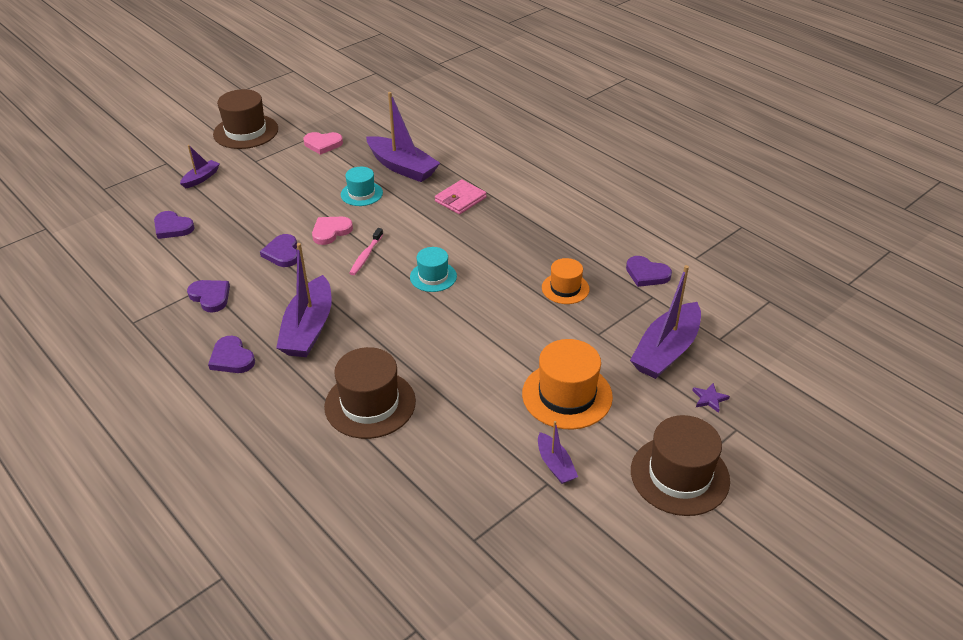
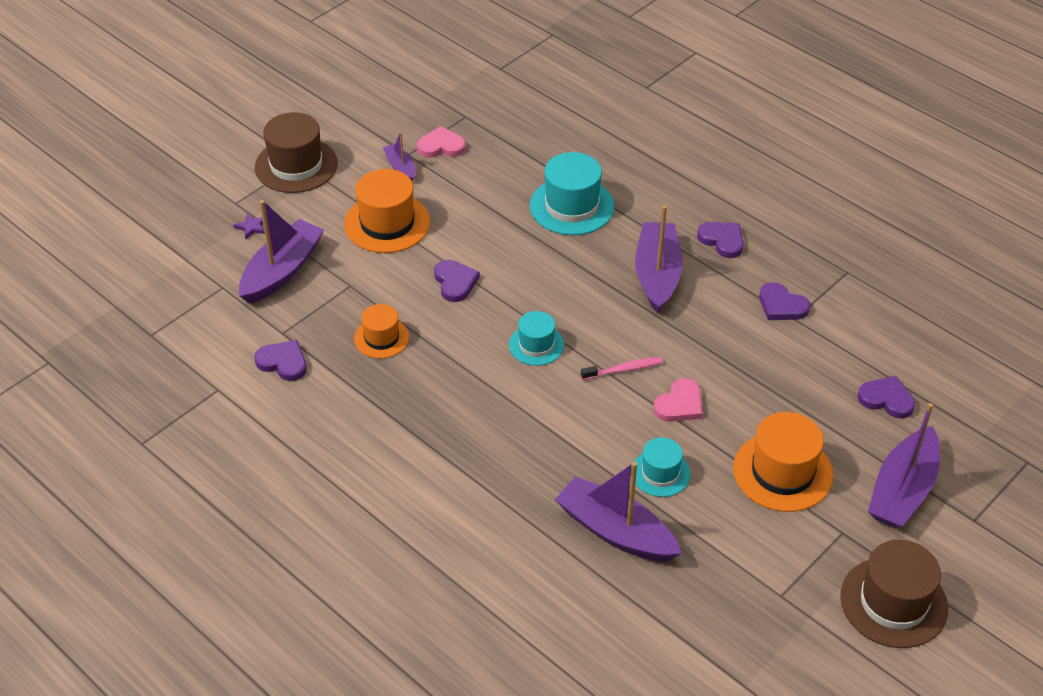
camera: 175 degrees right, 5 degrees up
(201, 178) = (902, 490): purple boat -> purple boat, size x1.96
(276, 191) = (782, 472): none -> orange hat
(282, 253) = (727, 368): purple heart -> purple heart (455, 282)
(323, 144) = (755, 578): pink heart -> pink heart (441, 146)
(366, 256) = (624, 369): pink toothbrush -> pink toothbrush turned 60 degrees clockwise
(370, 404) = (572, 206): brown hat -> turquoise hat
(460, 199) = (519, 470): pink wallet -> none

